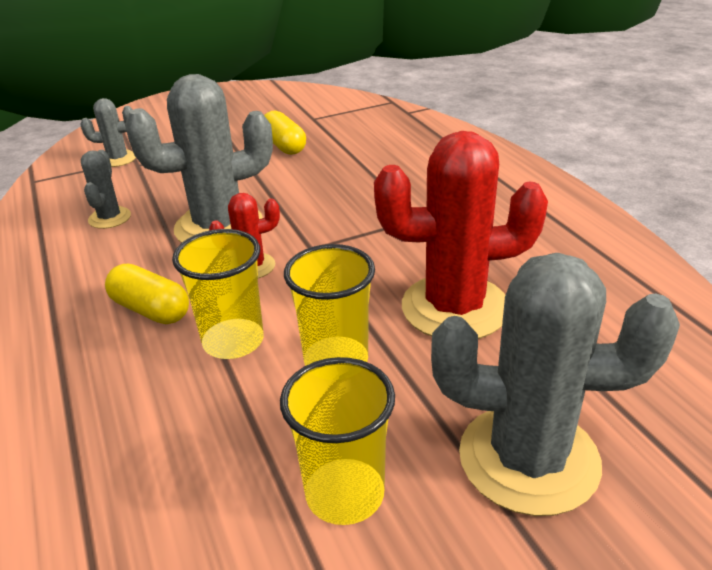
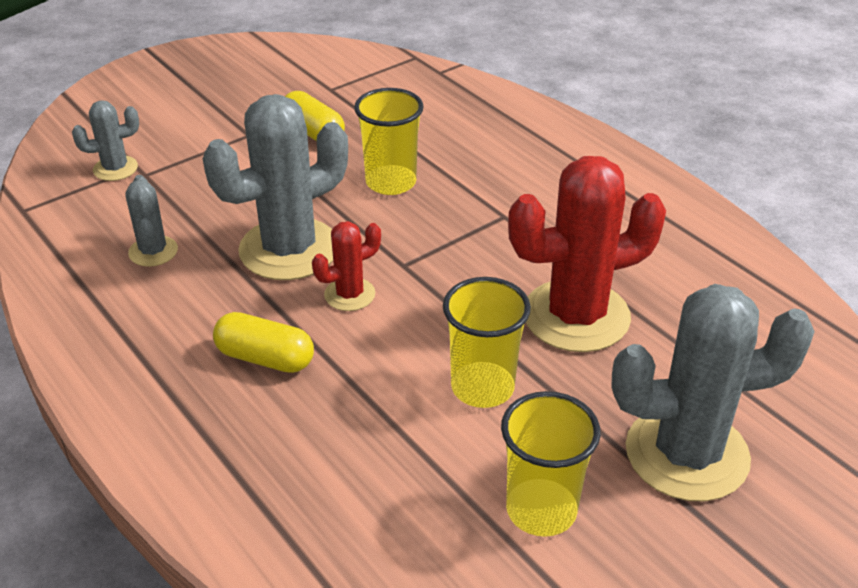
camera: 15 degrees left, 5 degrees up
(233, 341) = (371, 381): yellow cup -> yellow cup (391, 182)

